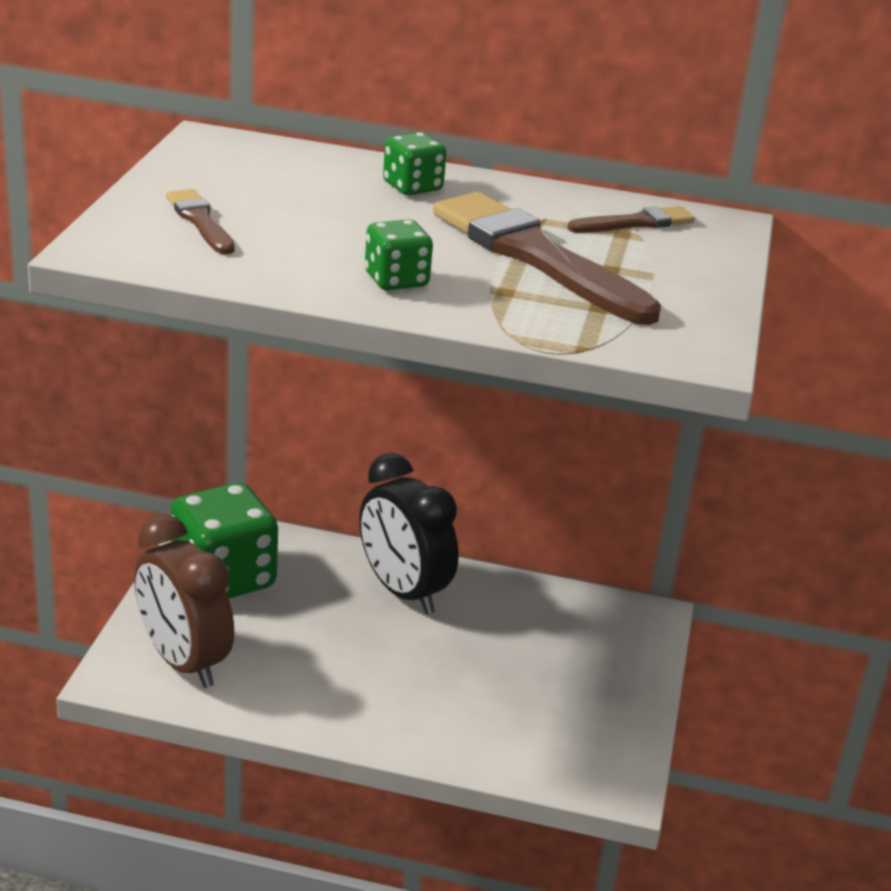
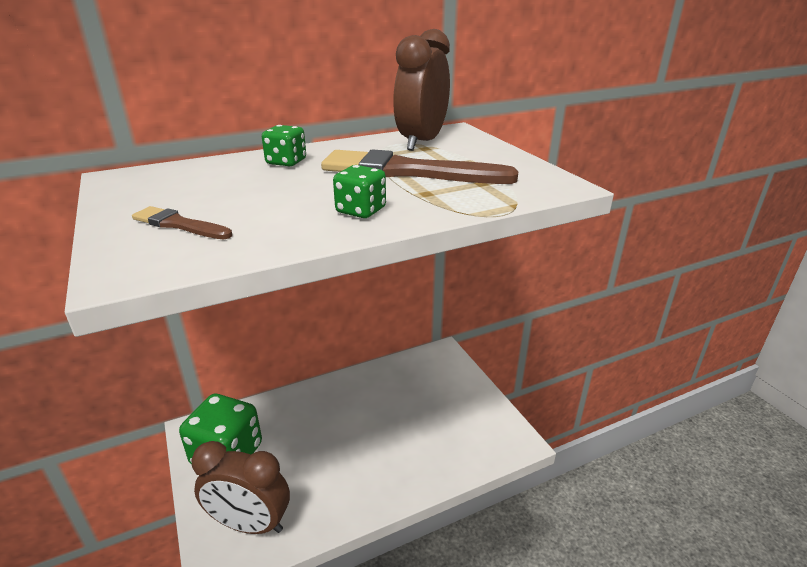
camera: 35 degrees left, 0 degrees up
(403, 591) = (329, 404): black clock -> none
(635, 223) = (421, 142): brown brush -> brown clock

